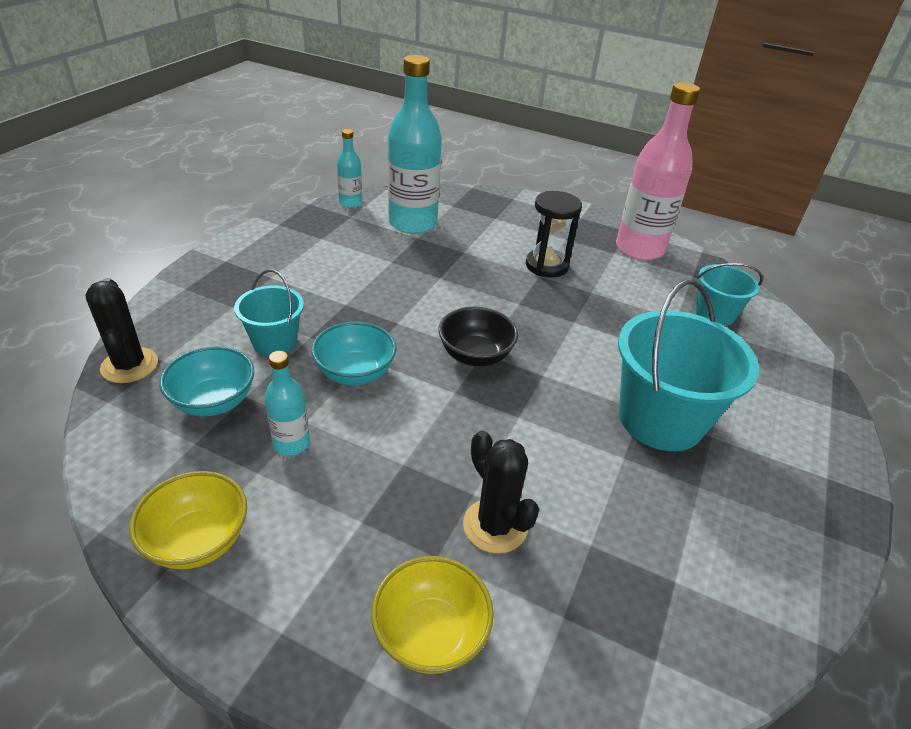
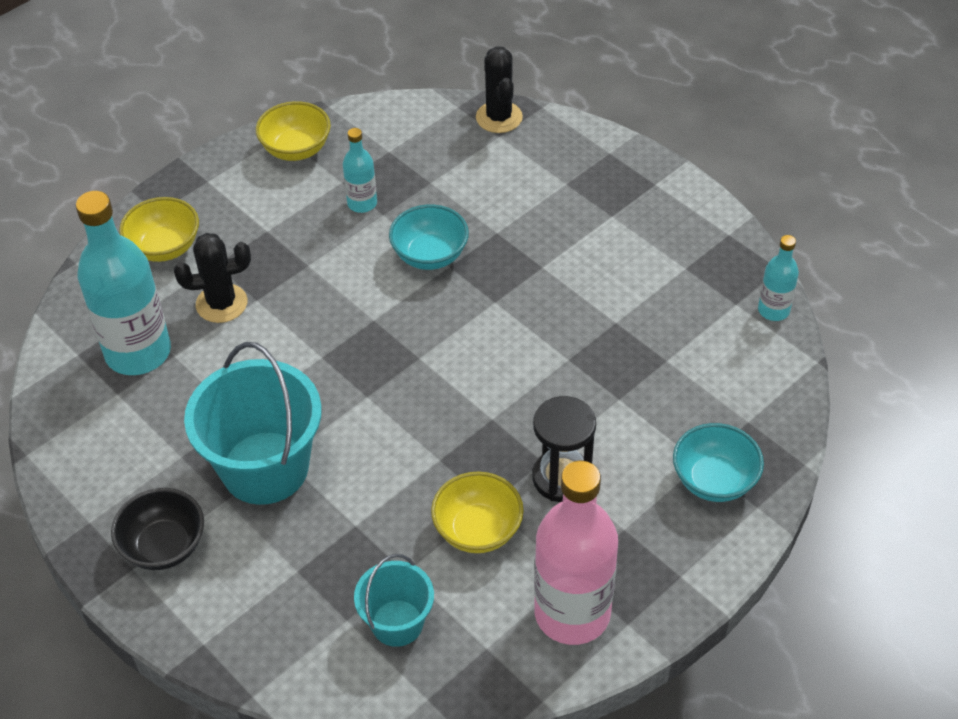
camera: 115 degrees right, 10 degrees up
(129, 365) = (499, 117): black cactus -> black cactus turned 75 degrees clockwise
(214, 401) = (431, 164): turquoise bowl -> turquoise bowl (714, 480)
(275, 342) = (498, 207): turquoise bucket -> none
(412, 223) = (704, 364): turquoise bottle -> turquoise bottle (138, 352)
(475, 355) = (418, 350): black bowl -> black bowl (164, 546)
(616, 293) = (477, 530): none -> yellow bowl

